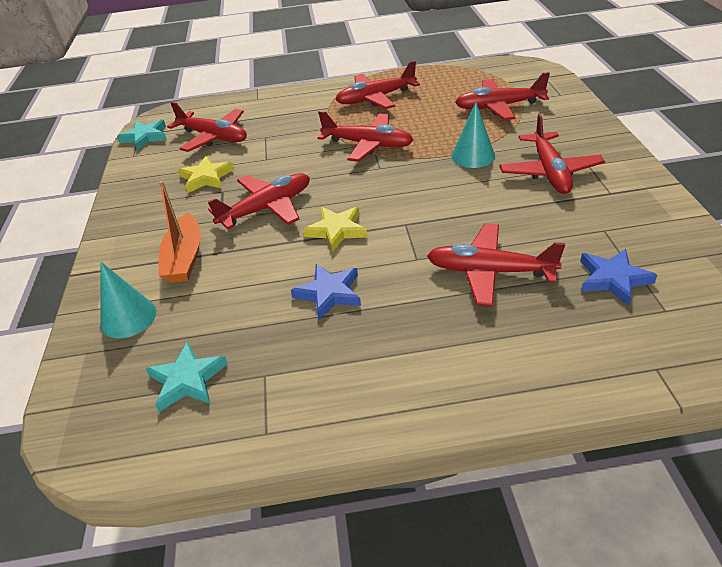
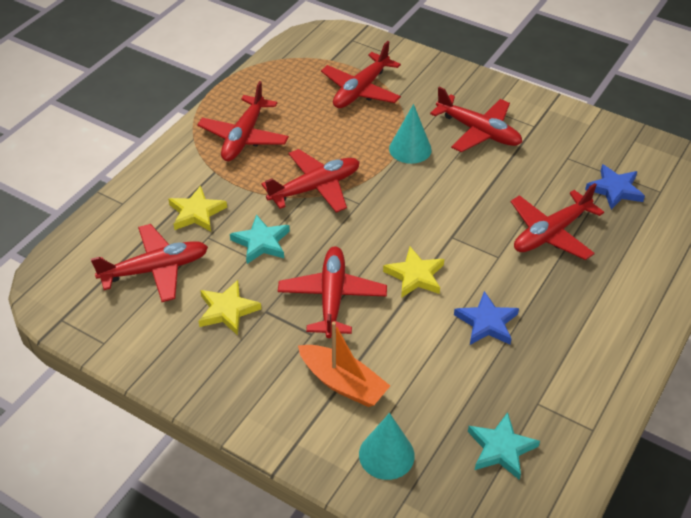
camera: 55 degrees left, 5 degrees up
(145, 137) = (77, 317): turquoise star -> turquoise star (261, 242)
(281, 122) = (196, 213): none -> yellow star

